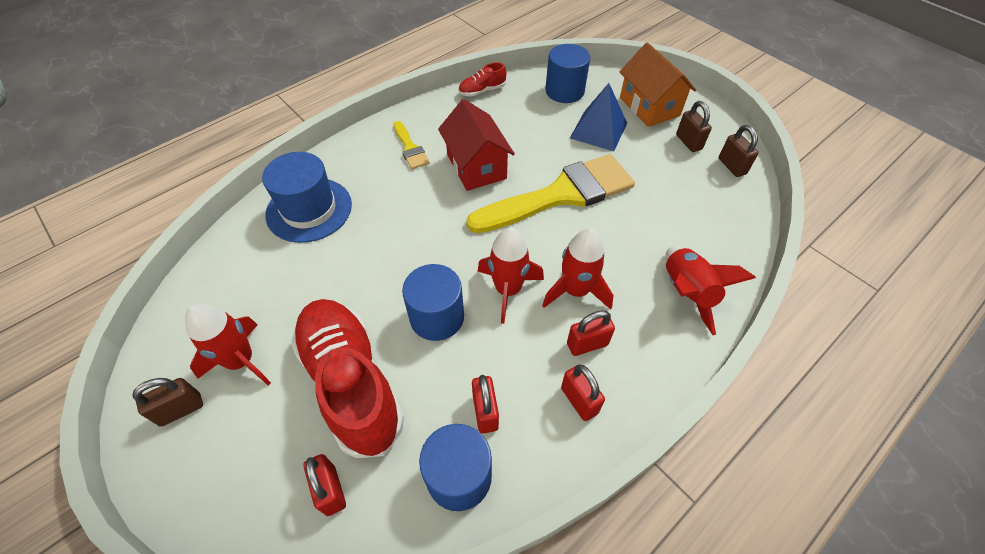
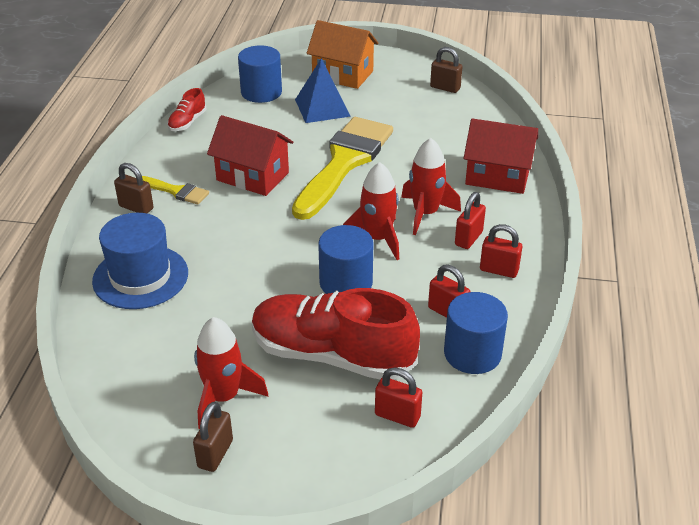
camera: 40 degrees left, 15 degrees down
(686, 293) = (497, 176): red rocket -> red house
(688, 142) = (398, 86): brown padlock -> brown padlock (136, 207)

